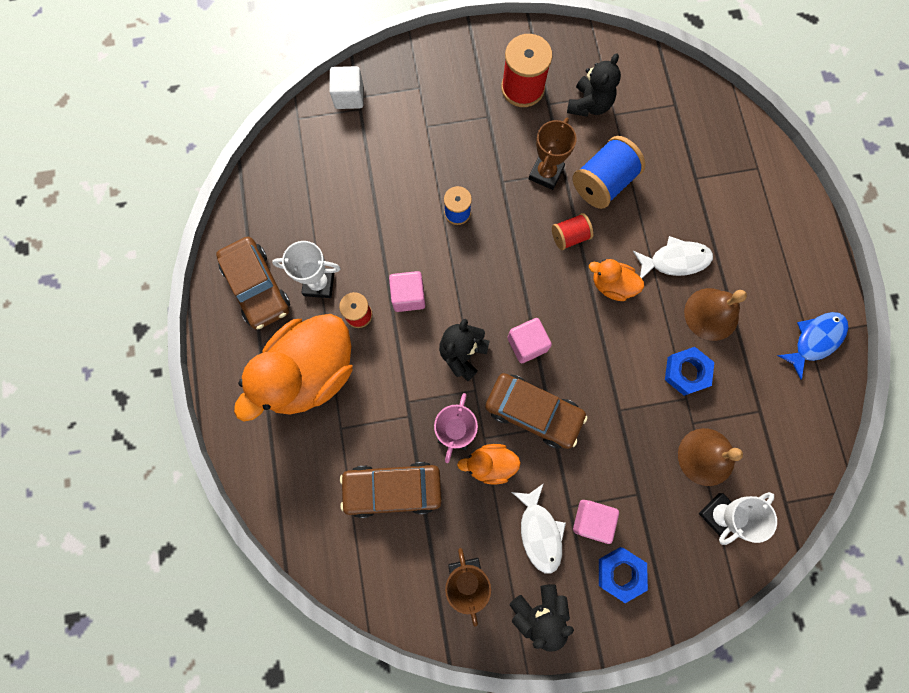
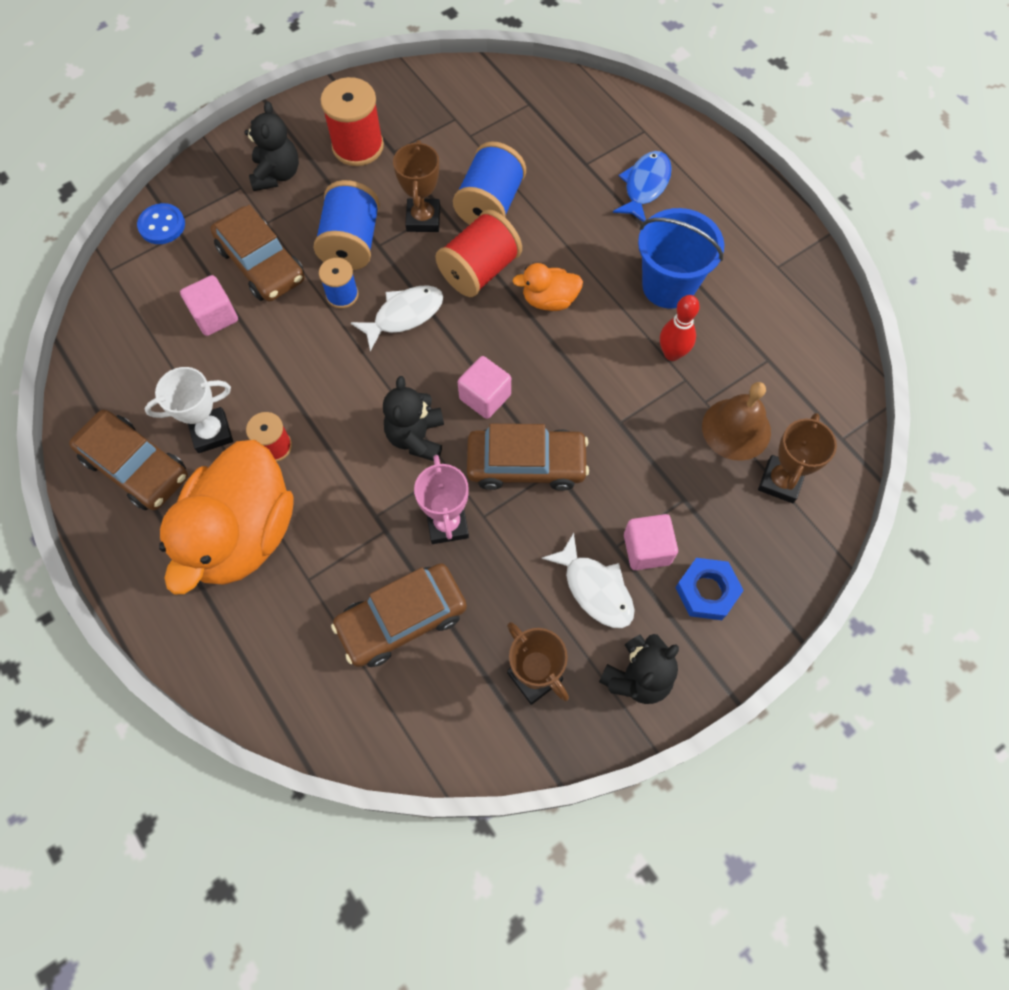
camera: 25 degrees left, 10 degrees down
(349, 96) = (162, 225): white cube -> blue button
(408, 296) = (325, 403): pink cube -> pink cube (215, 316)
(409, 160) = (262, 264): none -> brown car
(482, 172) = (351, 243): none -> blue spool
(490, 464) = (504, 541): orange duck -> none
(569, 236) = (479, 270): red spool -> red spool, size x1.71
(589, 105) = (438, 136): black teddy bear -> black teddy bear (277, 174)
(675, 260) = (604, 250): white fish -> white fish (404, 315)
(686, 372) = (672, 353): blue nut -> red bowling pin
(711, 314) = (668, 286): brown bell -> blue bucket
(719, 514) = (780, 481): white trophy -> brown trophy
(814, 340) = (786, 268): blue fish -> blue fish (645, 186)

